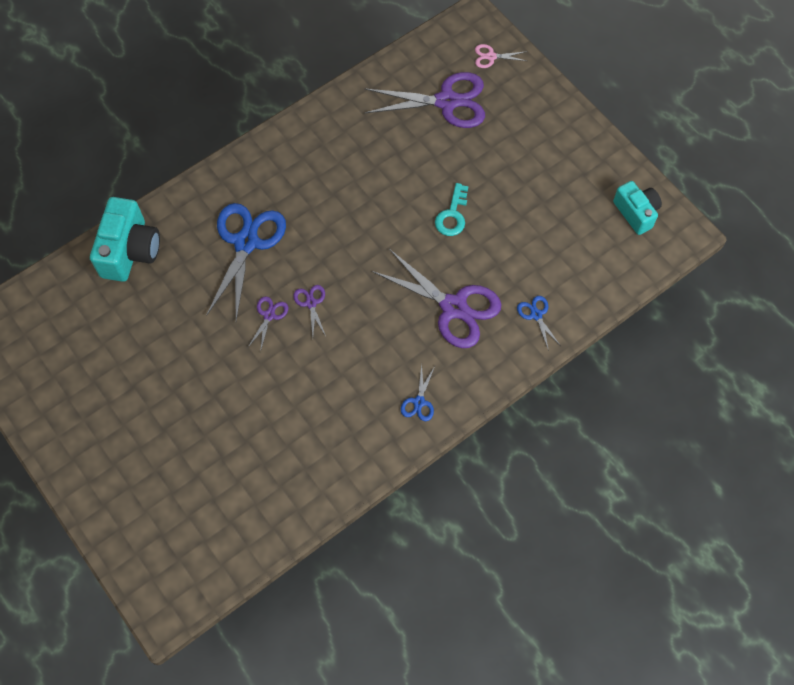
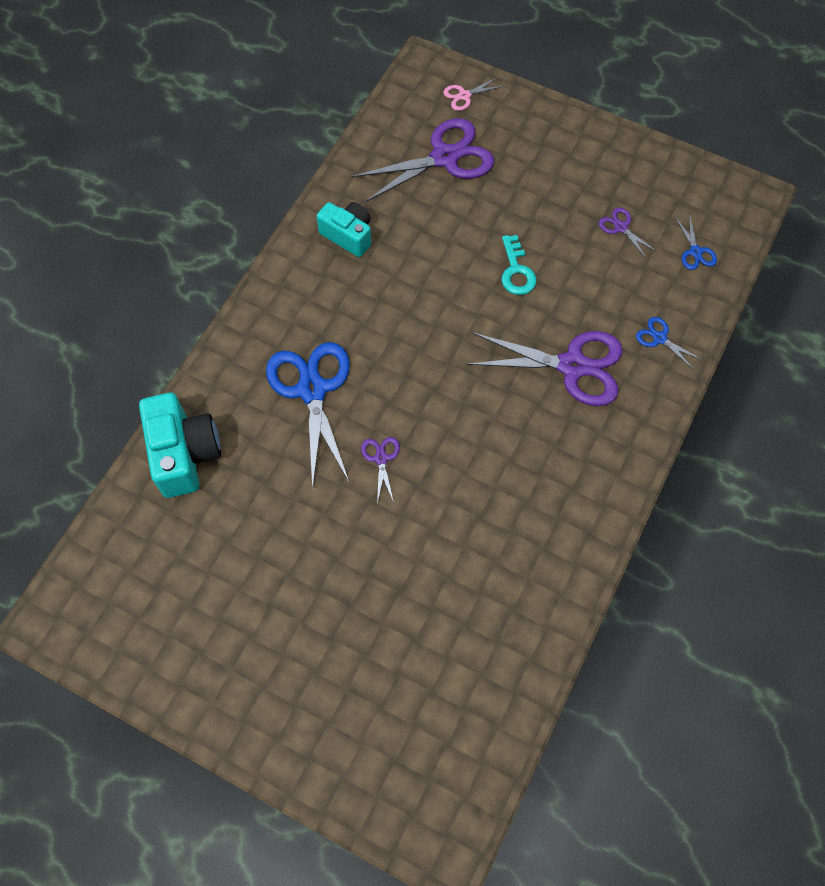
camera: 25 degrees left, 0 degrees up
(311, 303) = (419, 426): purple scissors -> purple scissors (621, 227)
(419, 402) = (593, 481): blue scissors -> blue scissors (695, 252)
(636, 213) = (697, 195): turquoise camera -> turquoise camera (348, 235)

